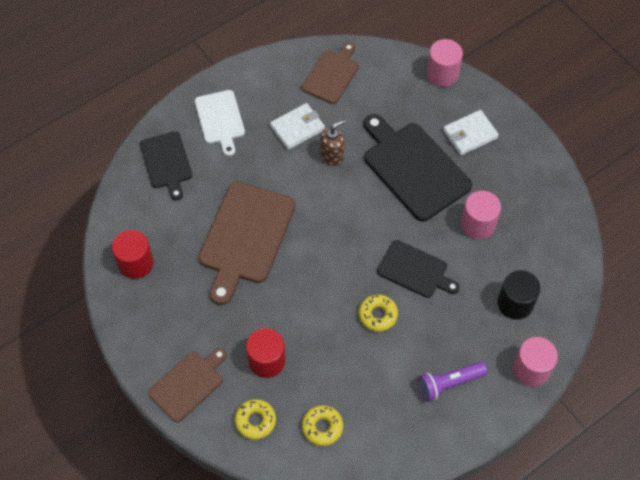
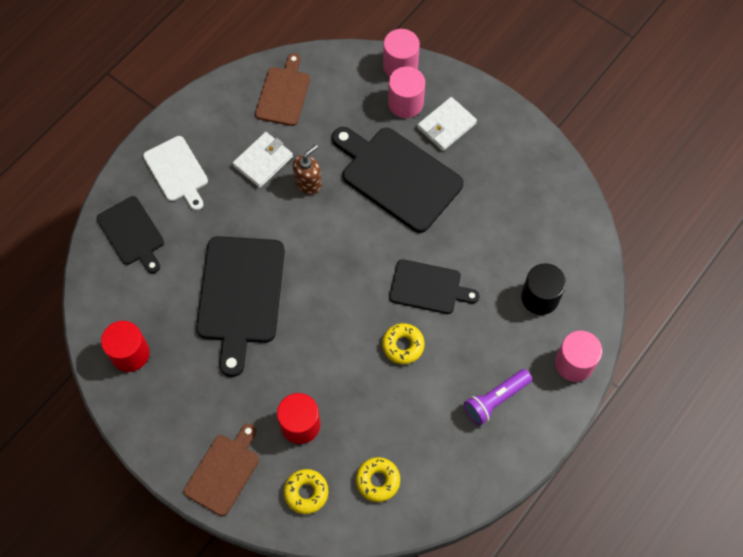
camera: 15 degrees left, 5 degrees up
(245, 237) = (240, 295): brown cutting board -> black cutting board
(478, 224) = (480, 222): pink cylinder -> pink cylinder (405, 103)

